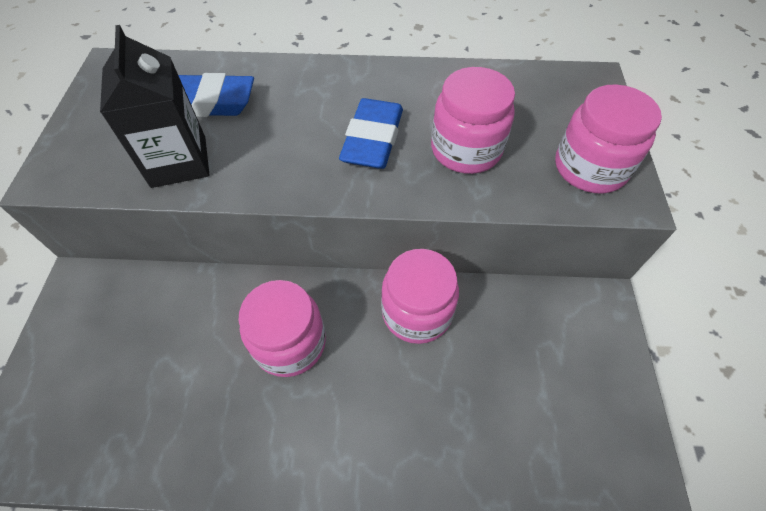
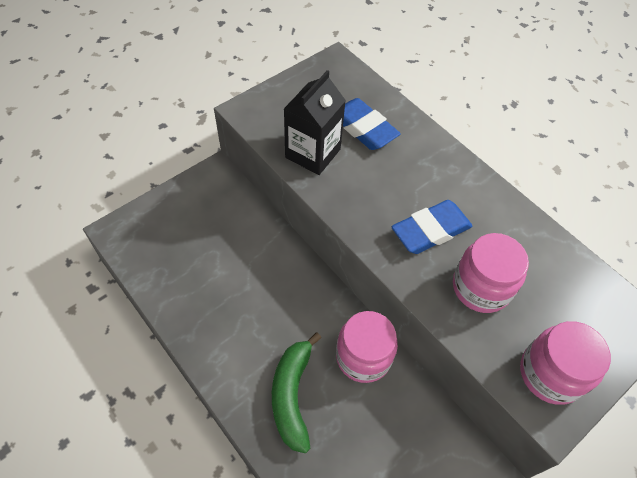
camera: 45 degrees right, 0 degrees up
(290, 343) = (280, 304): pink jar -> none
(396, 413) = (292, 395): none -> green banana

